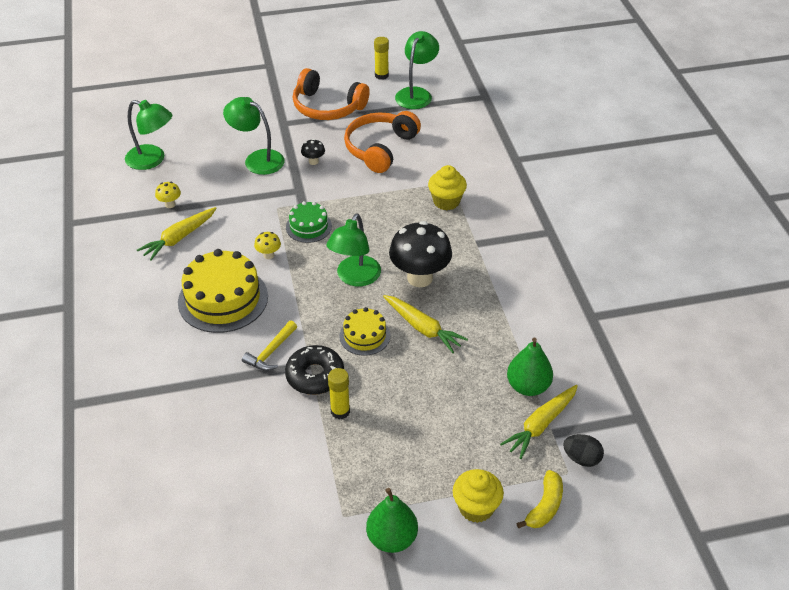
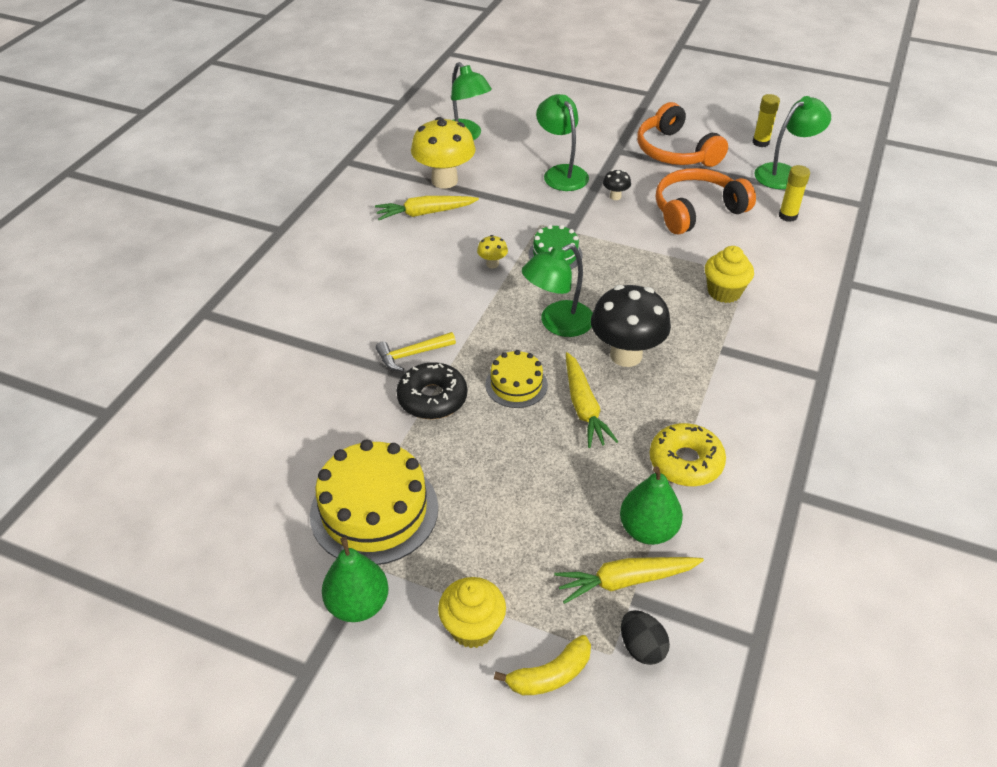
camera: 35 degrees right, 0 degrees up
(170, 204) = (444, 180): yellow mushroom -> yellow mushroom, size x2.29
(223, 299) = (413, 284): yellow cake -> yellow cake (374, 511)
(340, 411) = (425, 446): yellow glue stick -> yellow glue stick (787, 216)
(515, 331) = (685, 462): none -> yellow donut

